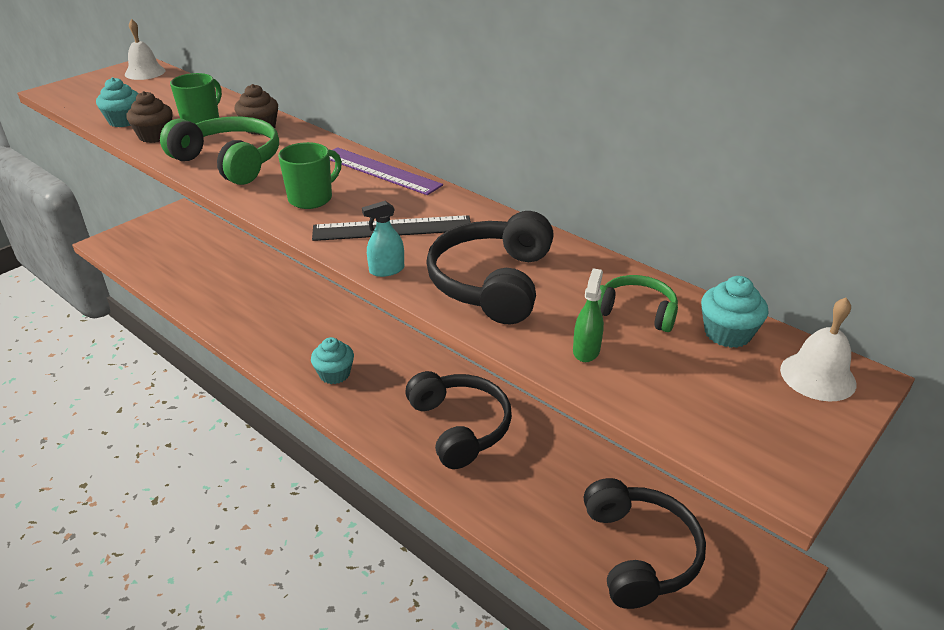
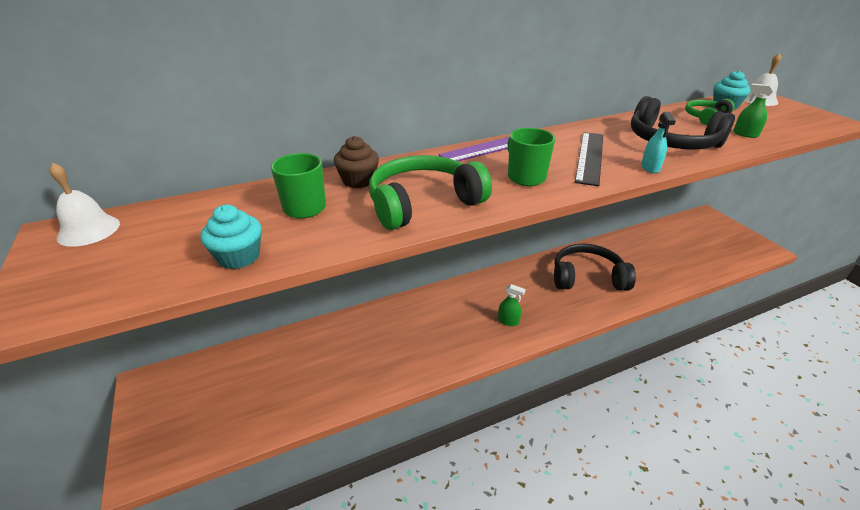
camera: 65 degrees left, 0 degrees up
(155, 136) = (312, 239): brown cupcake -> none
(334, 374) = (508, 321): turquoise cupcake -> green spray bottle
(639, 553) = (698, 247): black headphones -> none

